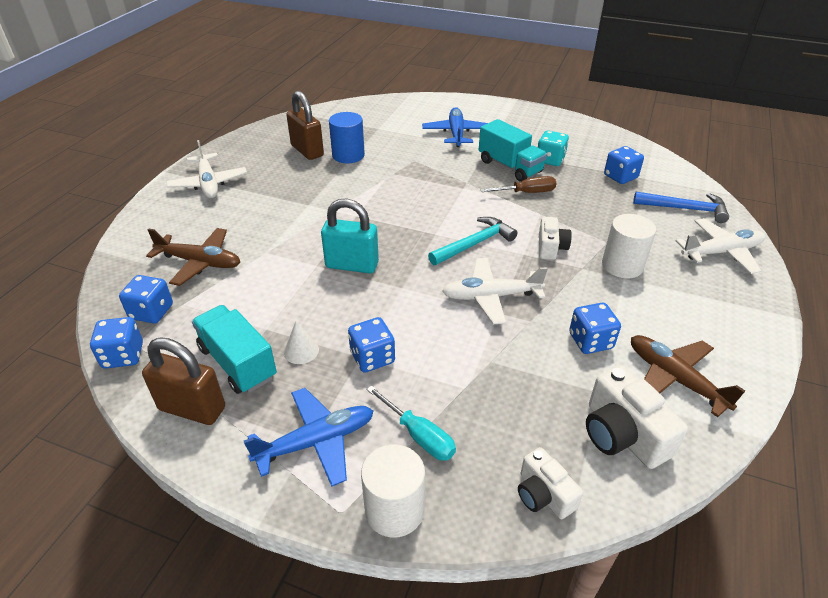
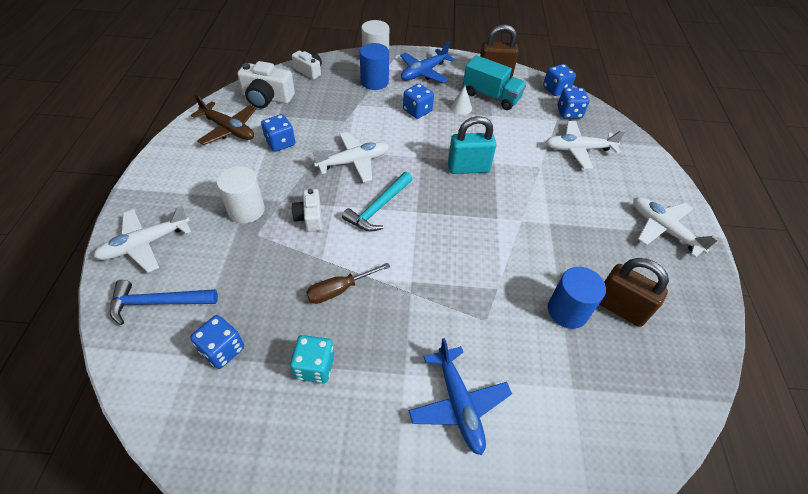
camera: 160 degrees right, 10 degrees up
(200, 262) = (578, 149): brown plane -> white plane
(419, 436) = (374, 82): turquoise screwdriver -> blue cylinder
(510, 166) = (366, 337): turquoise truck -> none
(622, 434) = (267, 98): white camera -> white camera turned 150 degrees clockwise

